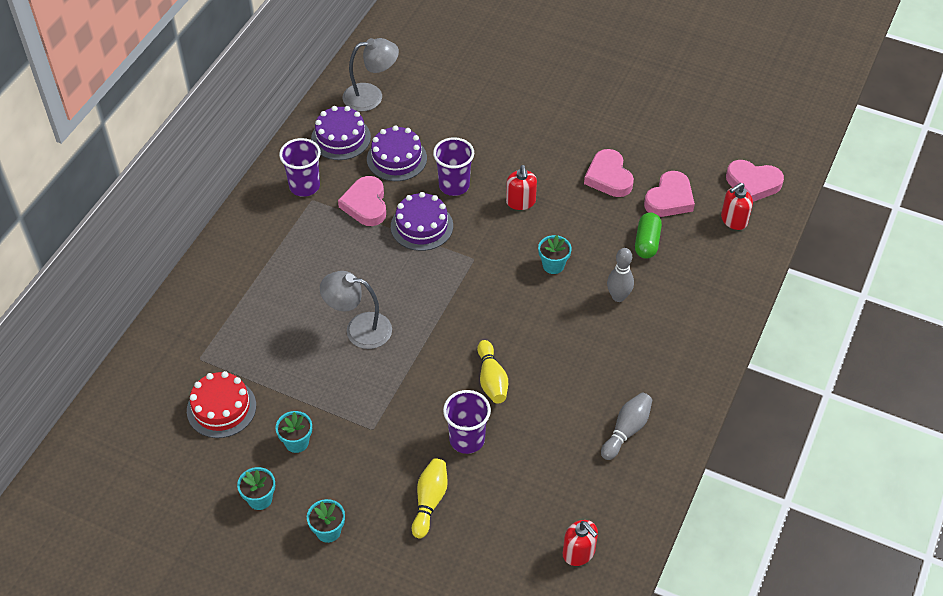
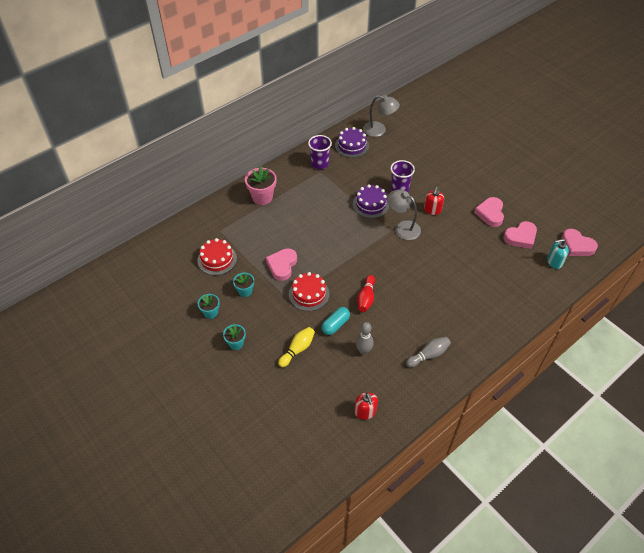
camera: 25 degrees right, 0 degrees up
(239, 276) = (262, 197): none -> pink flower pot
(359, 329) = (309, 245): grey lamp -> grey lamp (402, 227)
(365, 204) = (346, 183): pink heart -> pink heart (282, 265)
(397, 158) = (376, 165): purple cake -> none
(401, 407) = (309, 294): none -> red cake
(467, 439) = (335, 325): purple cup -> turquoise capsule
(491, 380) = (366, 298): yellow bowling pin -> red bowling pin
(553, 265) = (433, 250): turquoise flower pot -> none
(618, 297) = (462, 280): grey bowling pin -> grey bowling pin (363, 351)
(647, 242) = (494, 256): green capsule -> none
(733, 220) = (554, 262): red soap dispenser -> turquoise soap dispenser

